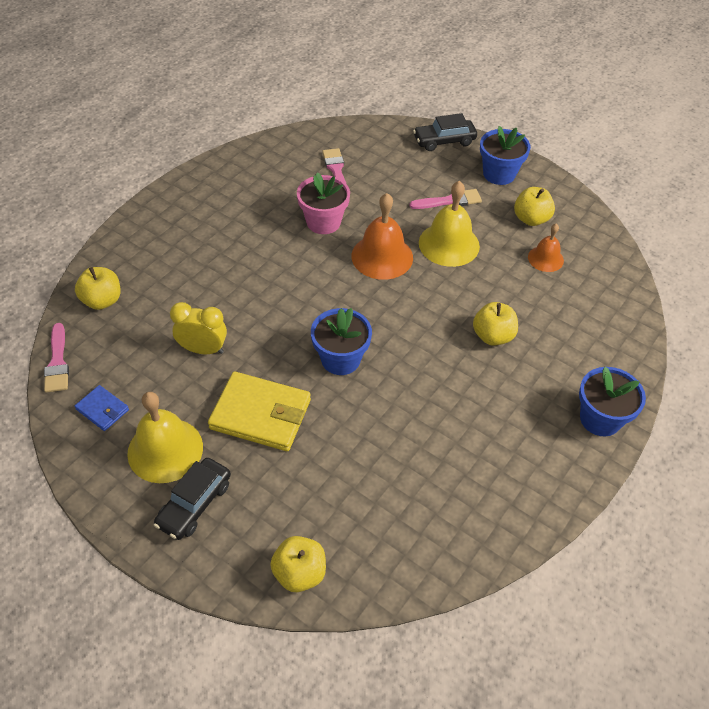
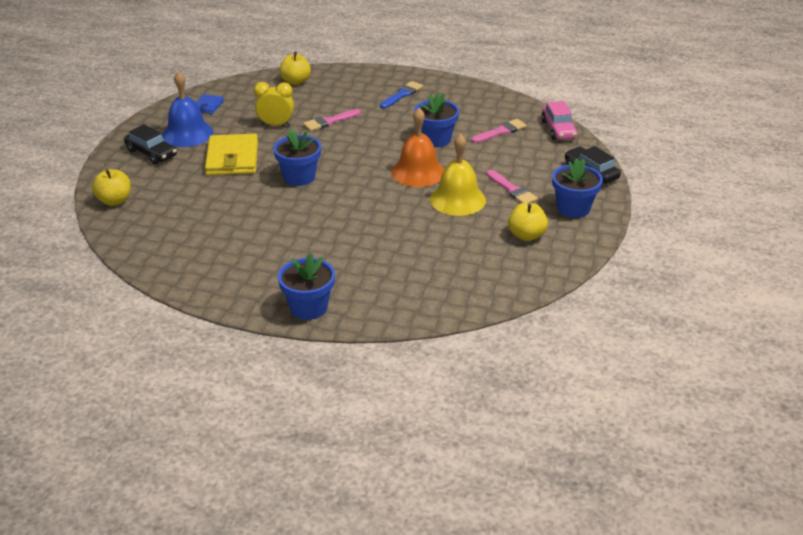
camera: 70 degrees right, 15 degrees down
(57, 362) = (236, 82): pink brush -> pink brush (329, 121)
(165, 450) = (187, 133): yellow bell -> blue bell
(194, 504) = (151, 153): black car -> black car turned 150 degrees counterclockwise
(203, 349) = (276, 125): yellow clock -> yellow clock turned 75 degrees counterclockwise
(207, 217) = (402, 95): none -> blue brush
(323, 222) = (435, 139): pink flower pot -> blue flower pot
(356, 132) = (558, 129): none -> pink car
(493, 336) = (366, 239): yellow apple -> none
(545, 258) = (480, 251): orange bell -> none

